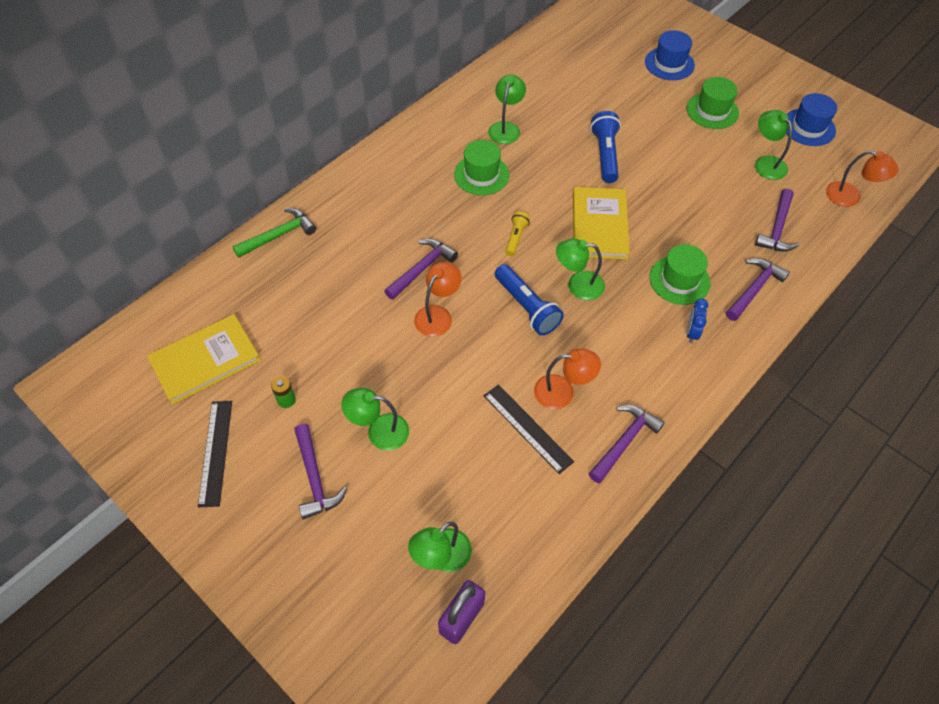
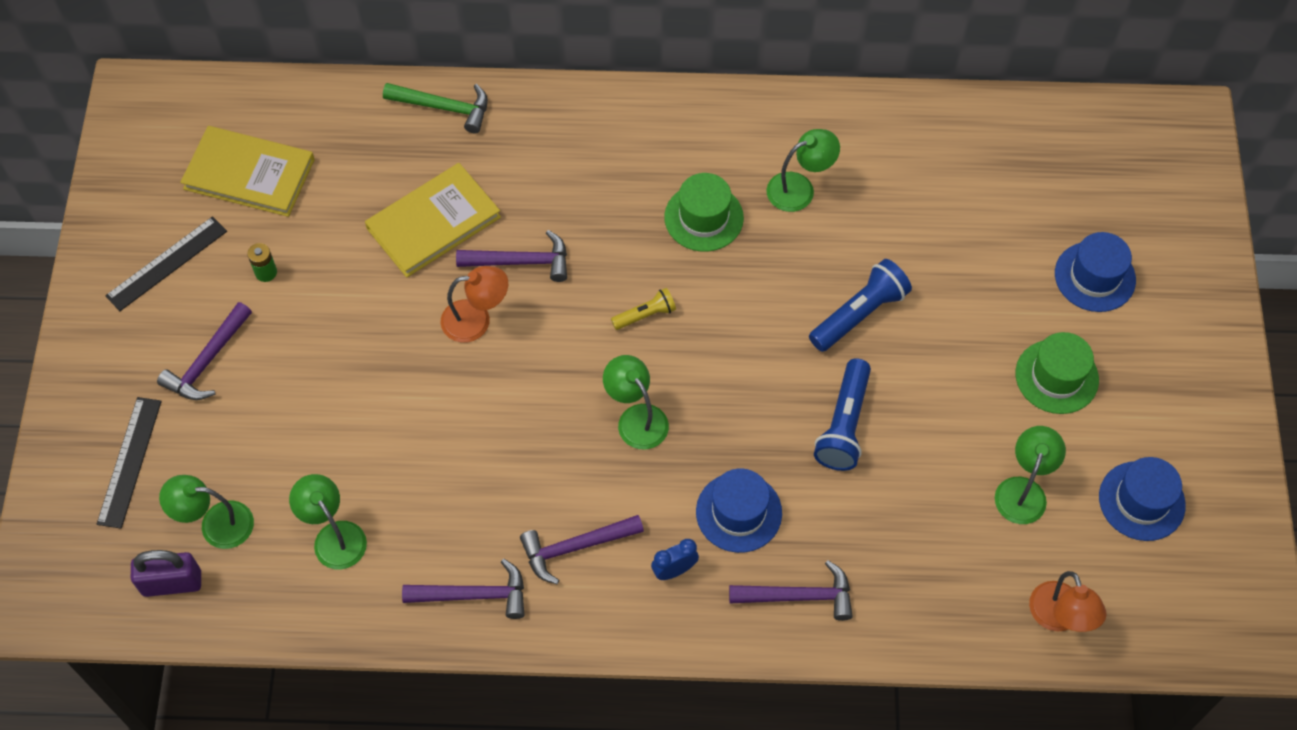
camera: 50 degrees right, 5 degrees up
(379, 431) = (299, 374): green lamp -> green lamp (334, 536)
(526, 307) = (561, 392): blue flashlight -> blue flashlight (843, 425)
(527, 428) = (414, 497): black ruler -> black ruler (130, 462)
(562, 392) = (484, 498): orange lamp -> none
(599, 225) = (742, 381): yellow book -> yellow book (433, 222)
(679, 280) = (738, 512): green hat -> blue hat
(777, 229) = (920, 566): purple hammer -> purple hammer (575, 547)

